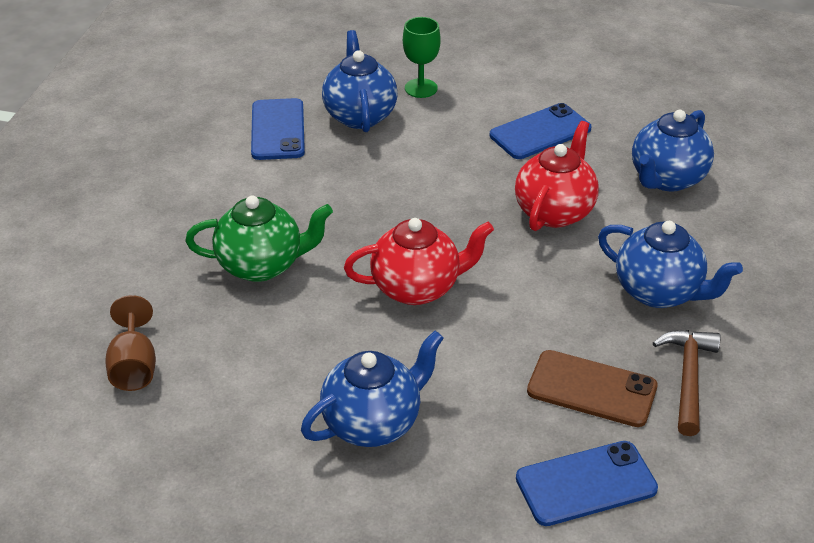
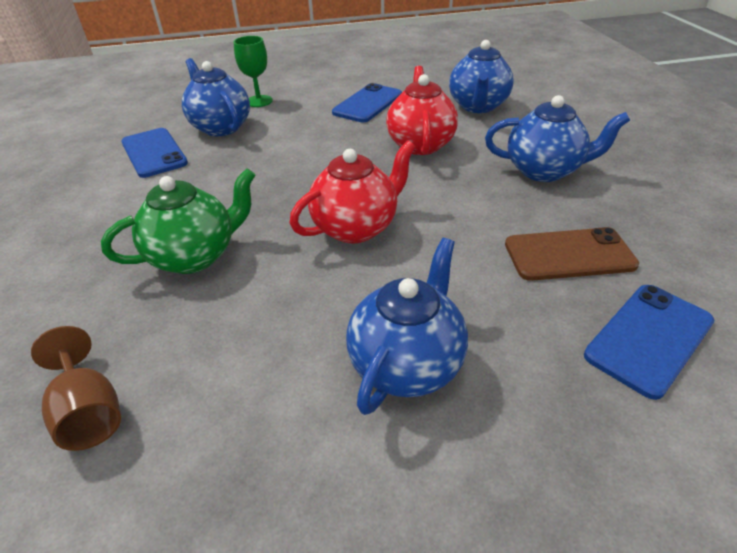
camera: 25 degrees left, 0 degrees up
(688, 378) = (627, 220): brown hammer -> none

